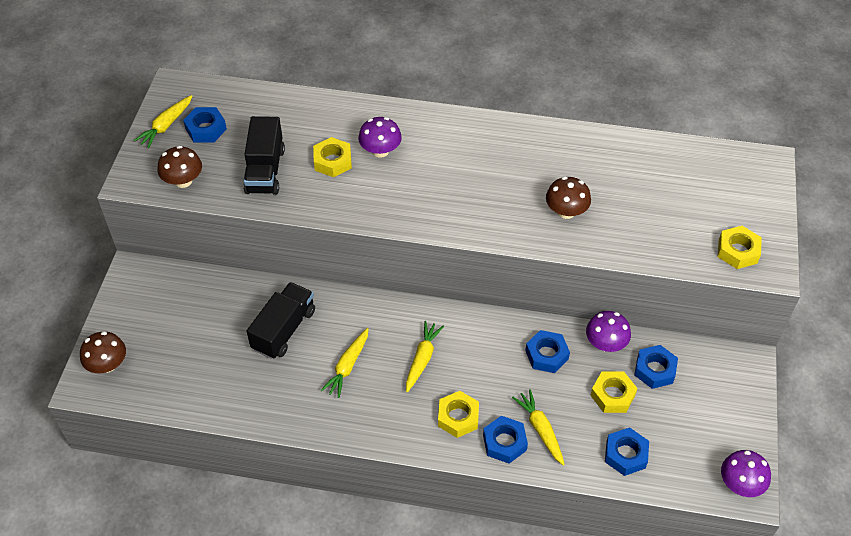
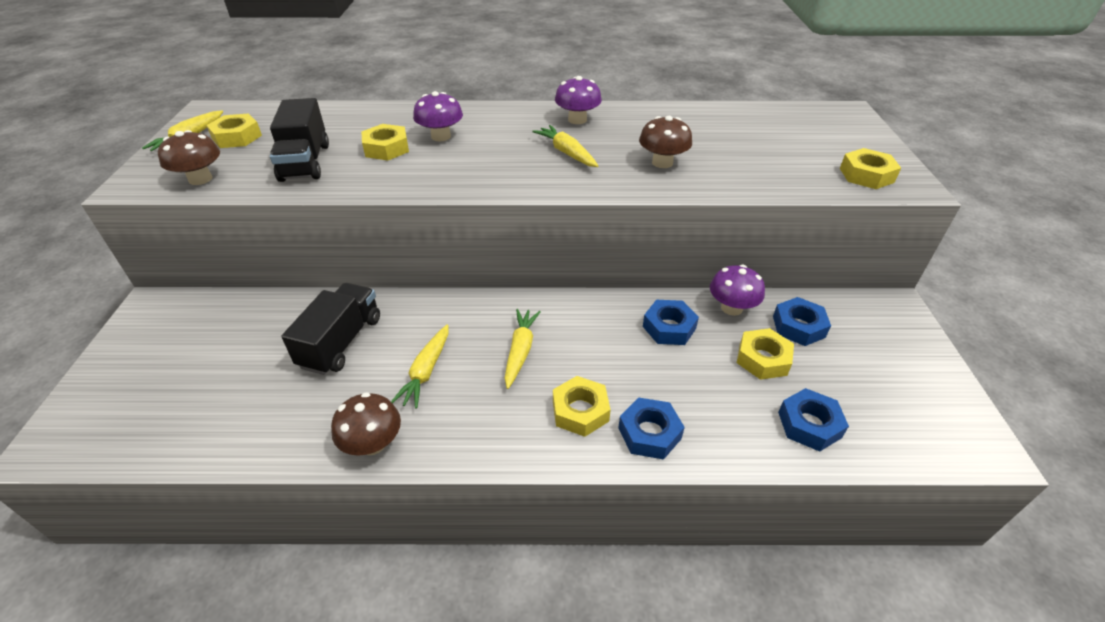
camera: 10 degrees left, 10 degrees down
(107, 364) = (89, 413): brown mushroom -> brown mushroom (372, 443)
(206, 129) = (237, 137): blue nut -> yellow nut
(540, 430) = (690, 410): yellow carrot -> yellow carrot (567, 153)
(740, 484) = (968, 438): purple mushroom -> purple mushroom (577, 120)

